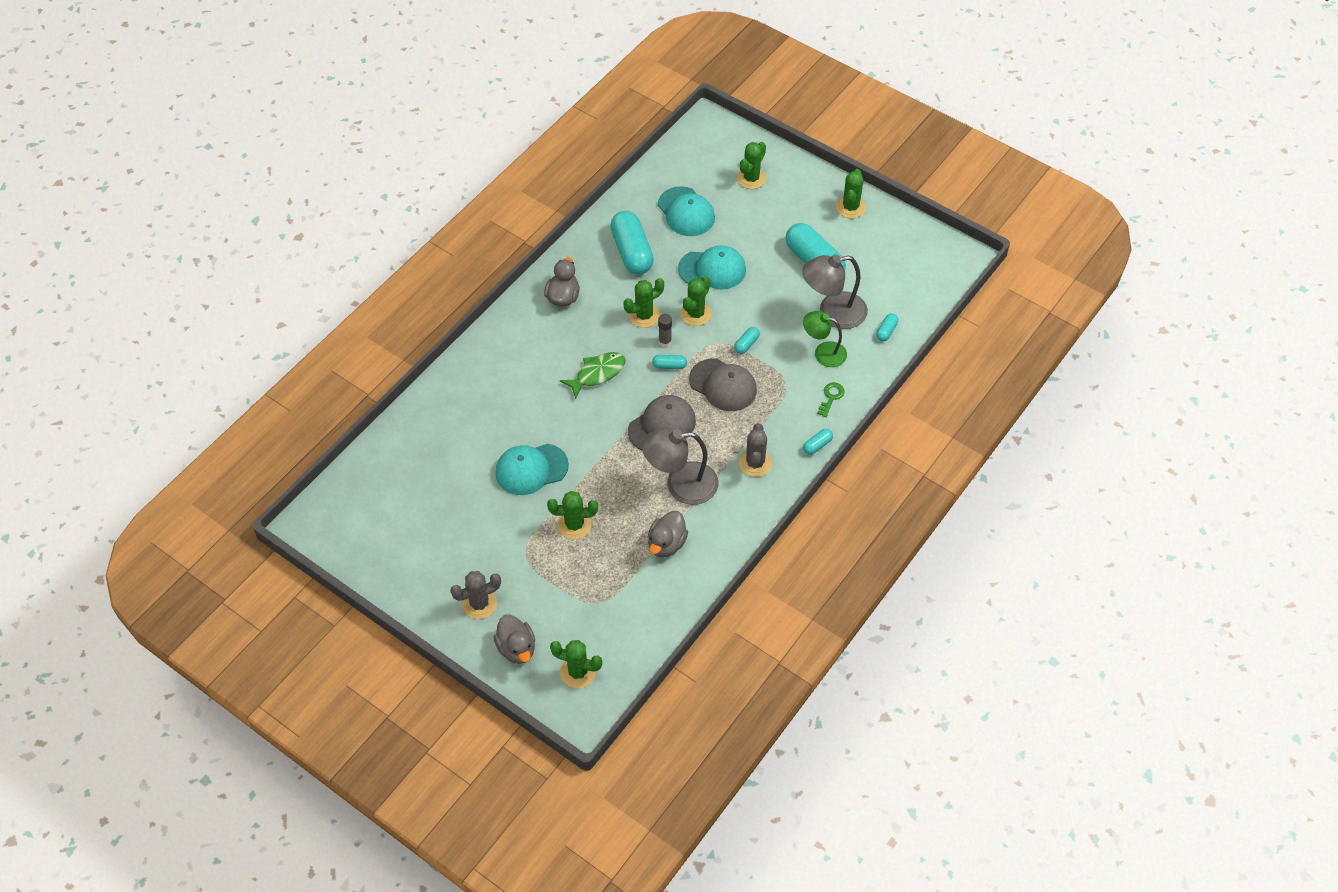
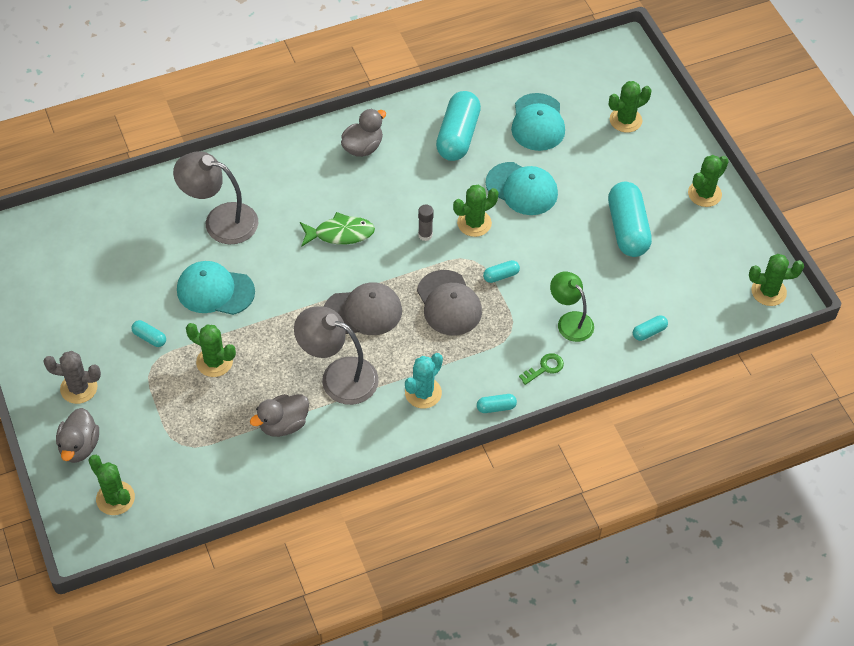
camera: 30 degrees right, 0 degrees up
(644, 315) = (424, 201): green cactus -> green cactus (768, 292)
(669, 366) = (412, 259): turquoise capsule -> turquoise capsule (149, 338)
(755, 463) = (423, 393): grey cactus -> turquoise cactus
(832, 312) = (608, 287): grey lamp -> grey lamp (220, 220)

